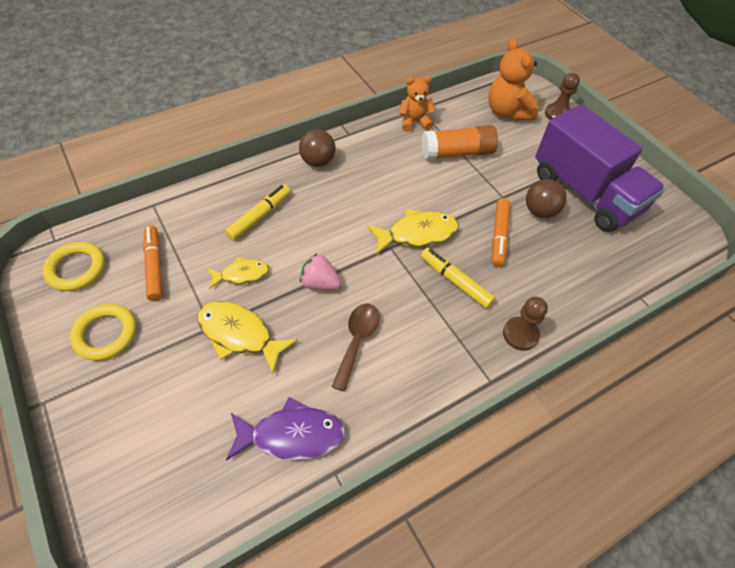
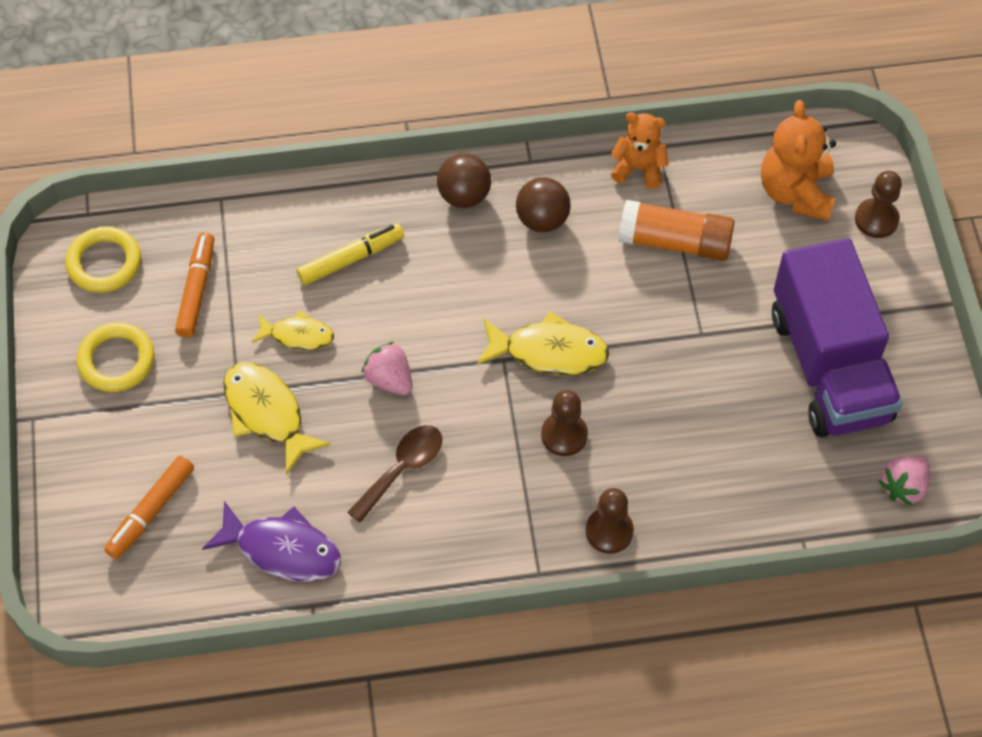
camera: 25 degrees right, 5 degrees up
(455, 281) = (564, 435): yellow marker -> brown pawn
(499, 236) = (660, 391): orange marker -> orange marker (151, 511)
(540, 211) = (742, 374): brown ball -> brown ball (542, 220)
(672, 245) = (903, 486): none -> pink strawberry

